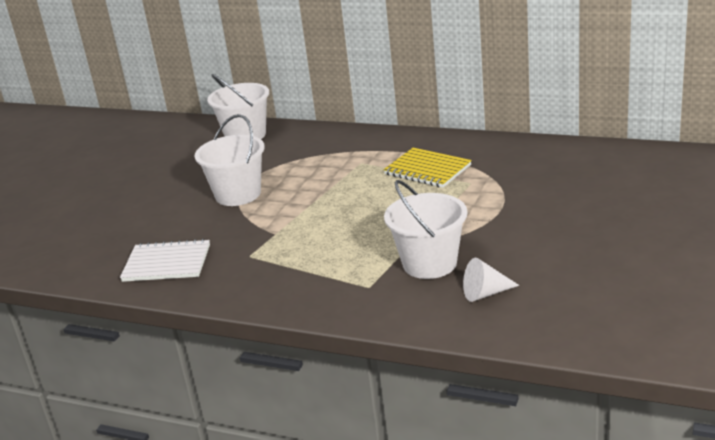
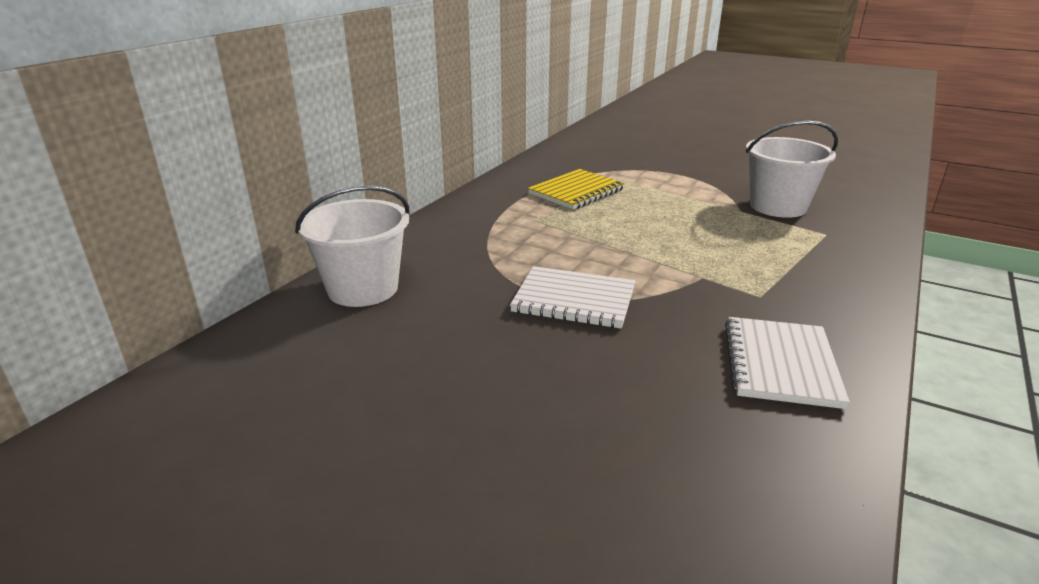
camera: 85 degrees left, 0 degrees up
(238, 194) = (574, 300): white bucket -> white notebook
(485, 293) = (828, 192): white cone -> none

